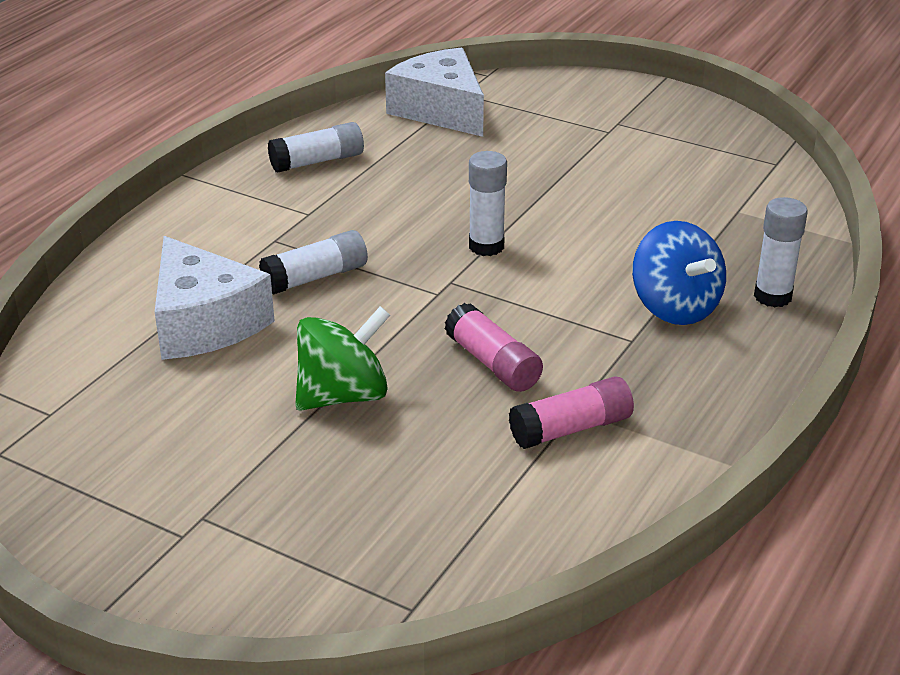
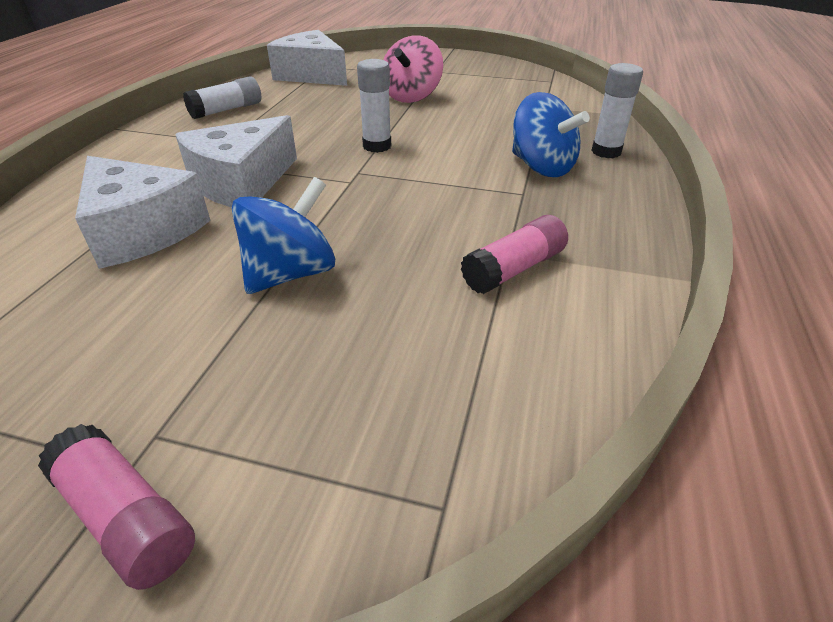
camera: 15 degrees left, 5 degrees up
(315, 277) = (242, 183): white glue stick -> white cheese
(343, 395) = (291, 273): green spinning top -> blue spinning top
(493, 363) = (419, 226): pink glue stick -> pink glue stick (126, 518)
(563, 168) = (412, 96): none -> pink spinning top

